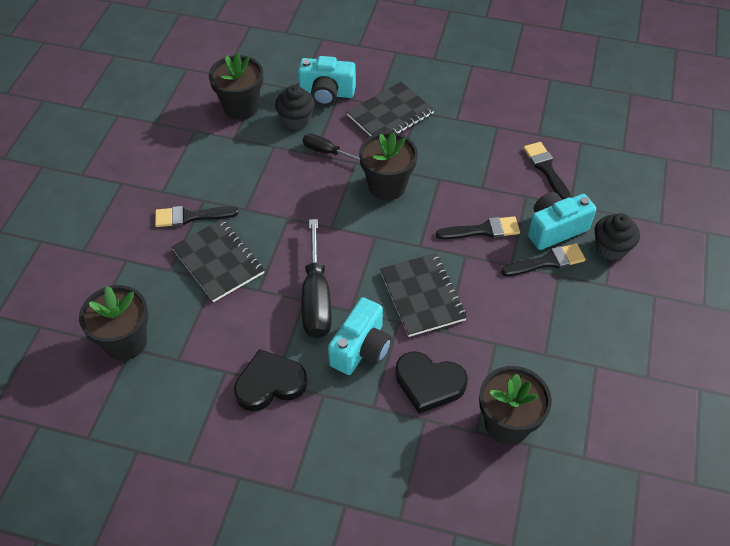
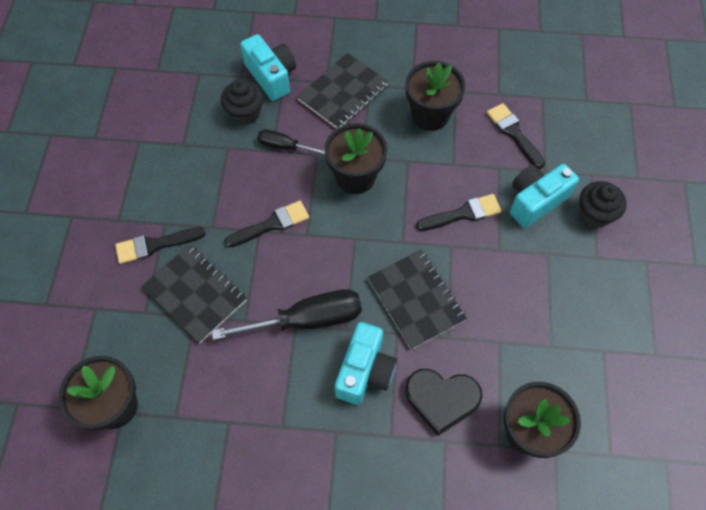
camera: 10 degrees left, 10 degrees up
(241, 107) = (183, 106): black flower pot -> black flower pot (430, 115)
(270, 383) = (278, 428): black heart -> none
(316, 298) = (307, 320): black screwdriver -> black screwdriver turned 90 degrees counterclockwise
(327, 93) = (271, 76): turquoise camera -> turquoise camera turned 120 degrees counterclockwise
(547, 261) = (534, 240): black brush -> black brush (271, 224)

